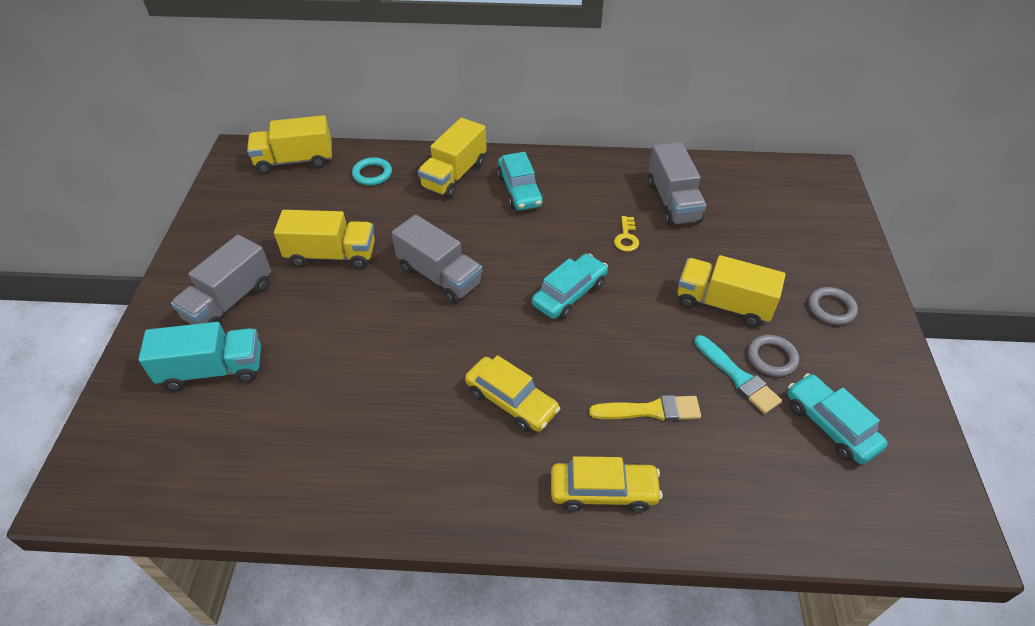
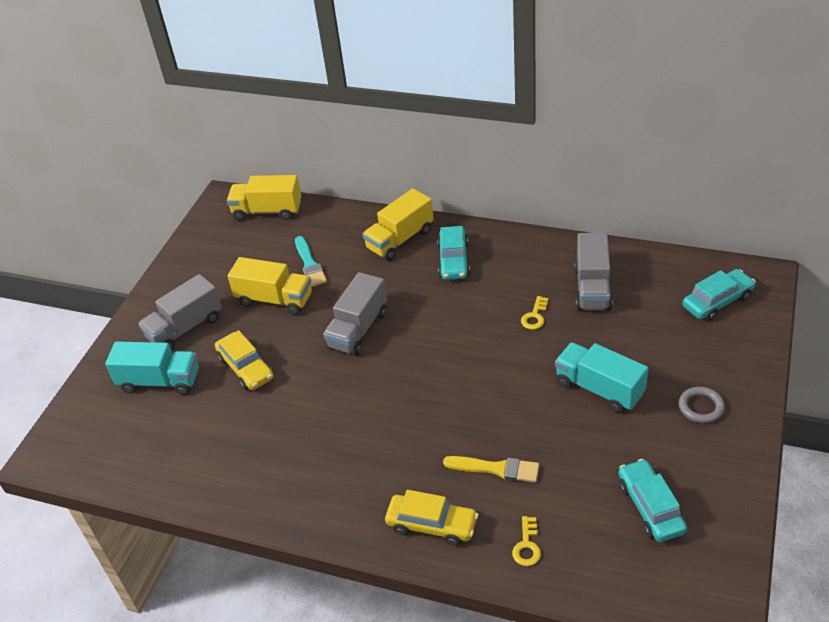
camera: 20 degrees right, 5 degrees down
(372, 174) = (329, 231): turquoise ring -> none
(439, 276) = (358, 329): grey truck -> grey truck turned 60 degrees clockwise
(511, 401) = (383, 442): yellow car -> yellow car (246, 368)
(569, 294) = (464, 360): turquoise car -> turquoise car (717, 302)
(719, 495) = (527, 545): none -> yellow key
(723, 304) = (599, 389): yellow truck -> turquoise truck
(737, 376) = (584, 453): turquoise brush -> turquoise brush (309, 264)
(772, 358) = (623, 442): grey ring -> none

